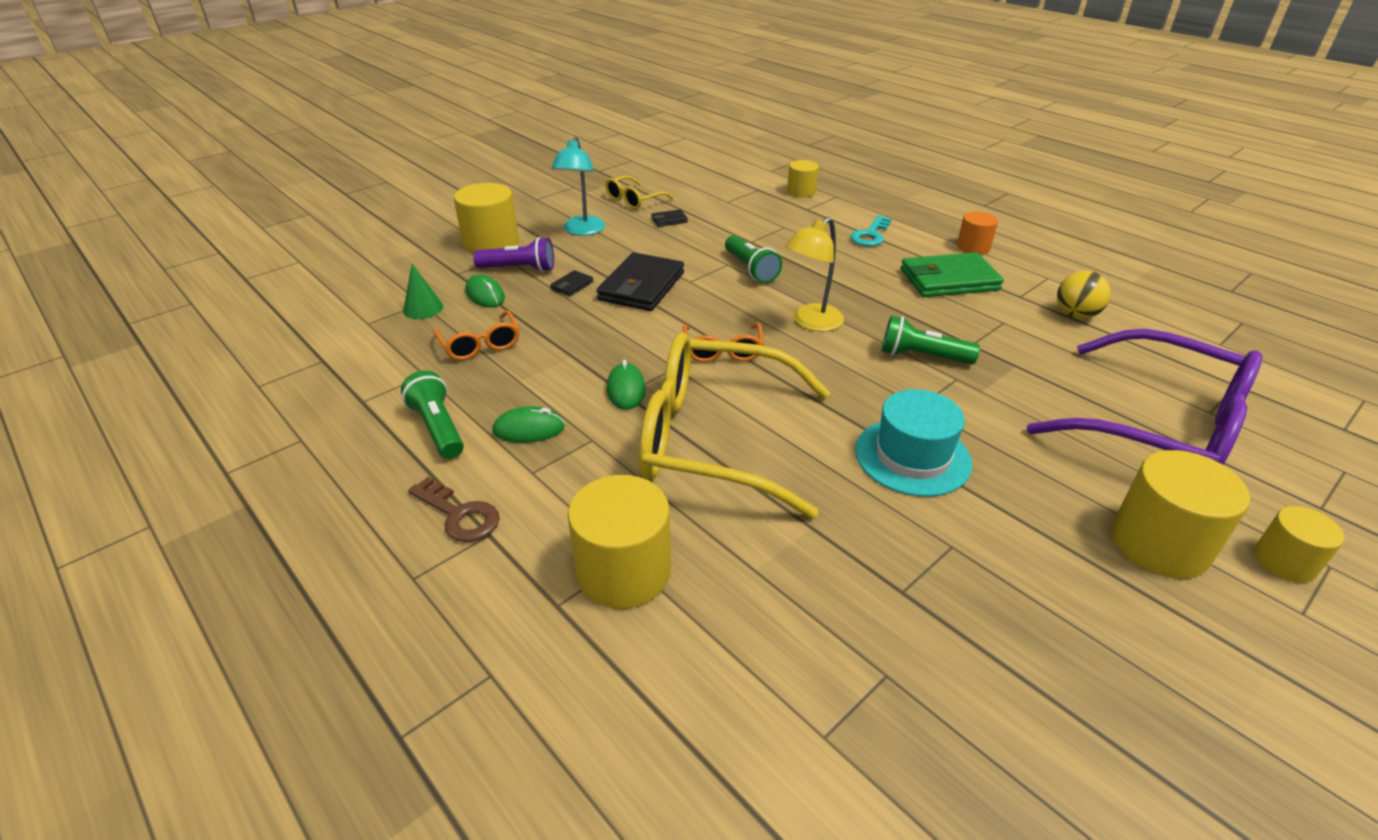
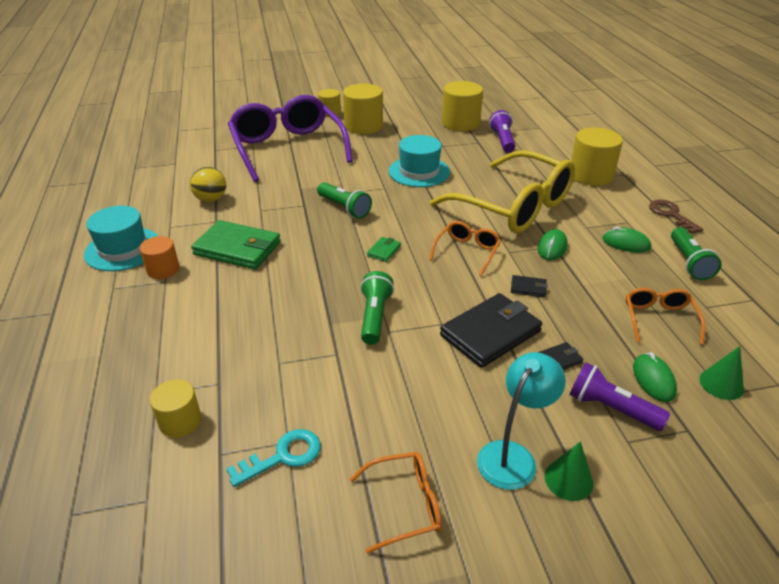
camera: 150 degrees left, 0 degrees up
(491, 243) = (643, 478): yellow cylinder -> yellow cylinder (460, 123)
(541, 231) = (568, 479): none -> green cone
(634, 200) = (405, 505): yellow glasses -> orange glasses
(669, 220) = (391, 431): black wallet -> black wallet (528, 288)
(811, 323) = (384, 251): yellow lamp -> green wallet
(862, 622) = (502, 140): none -> purple flashlight
(870, 235) = (218, 316): turquoise key -> turquoise key (282, 456)
(1038, 249) = (123, 249): none -> turquoise hat

